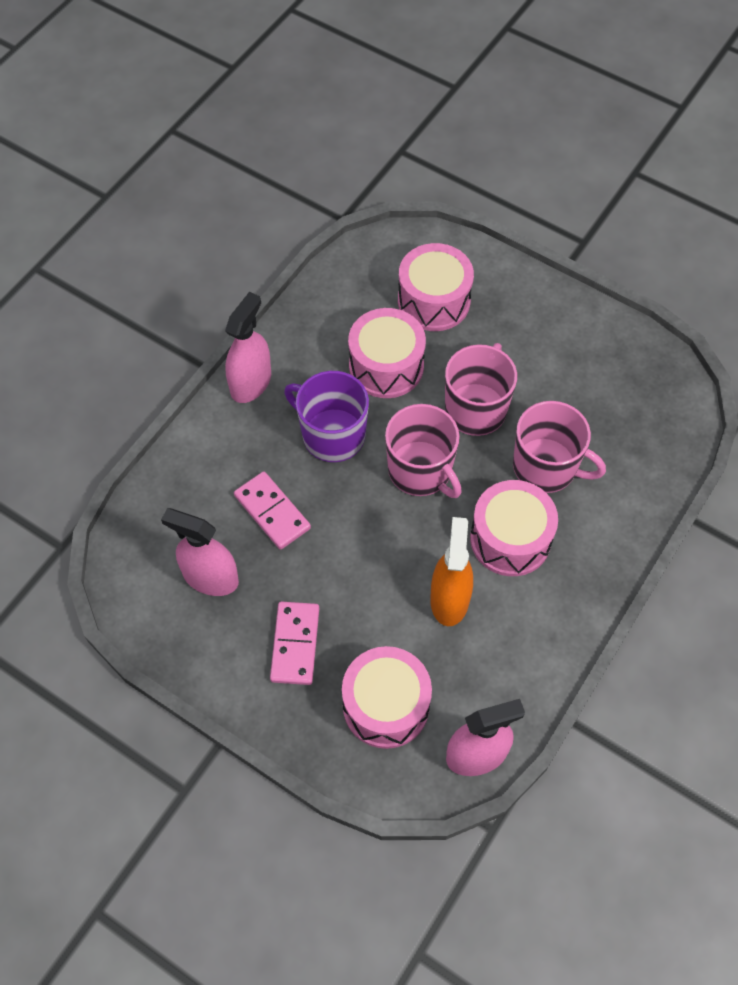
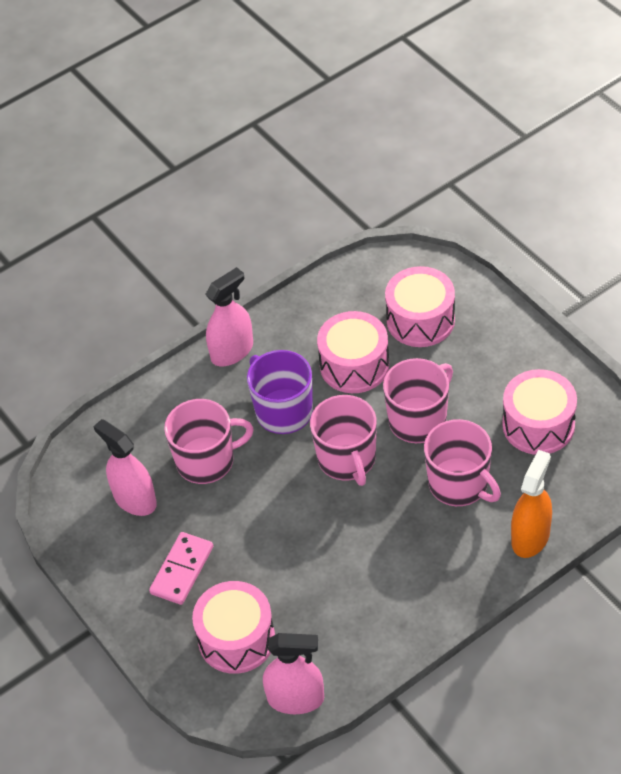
camera: 25 degrees right, 10 degrees down
(272, 512) = (207, 460): pink domino -> pink mug
(449, 599) = (326, 570): orange spray bottle -> orange spray bottle (530, 537)
(510, 539) = (401, 535): pink drum -> pink drum (538, 425)

